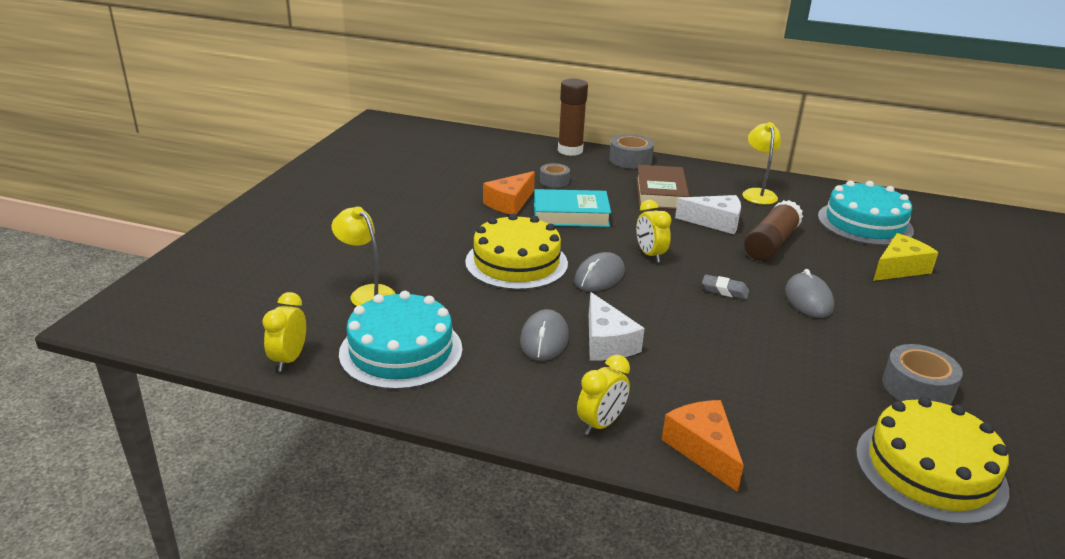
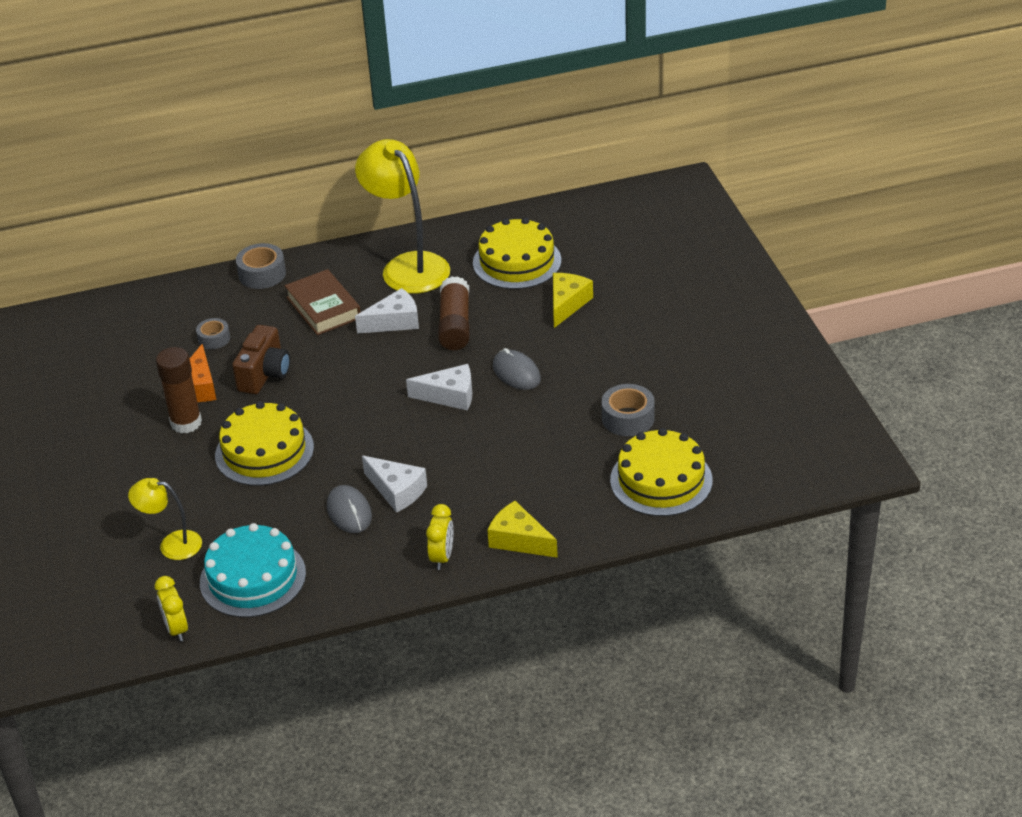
camera: 30 degrees left, 10 degrees up
(570, 150) = (193, 288): brown glue stick -> brown glue stick (186, 423)
(571, 215) = (264, 374): turquoise book -> brown camera
(599, 276) = (343, 431): grey mouse -> none
(650, 255) = (366, 387): yellow clock -> none
(703, 449) = (519, 540): orange cheese -> yellow cheese
(724, 290) = (449, 396): grey eraser -> white cheese
(757, 193) = (408, 266): yellow lamp -> yellow lamp, size x1.89
(864, 223) = (517, 262): turquoise cake -> yellow cake

